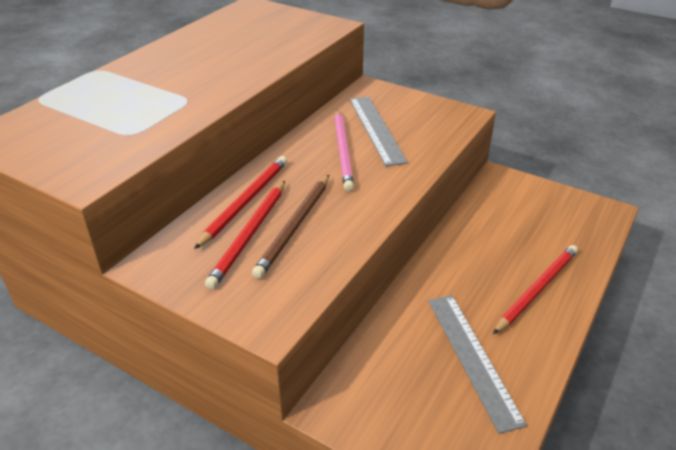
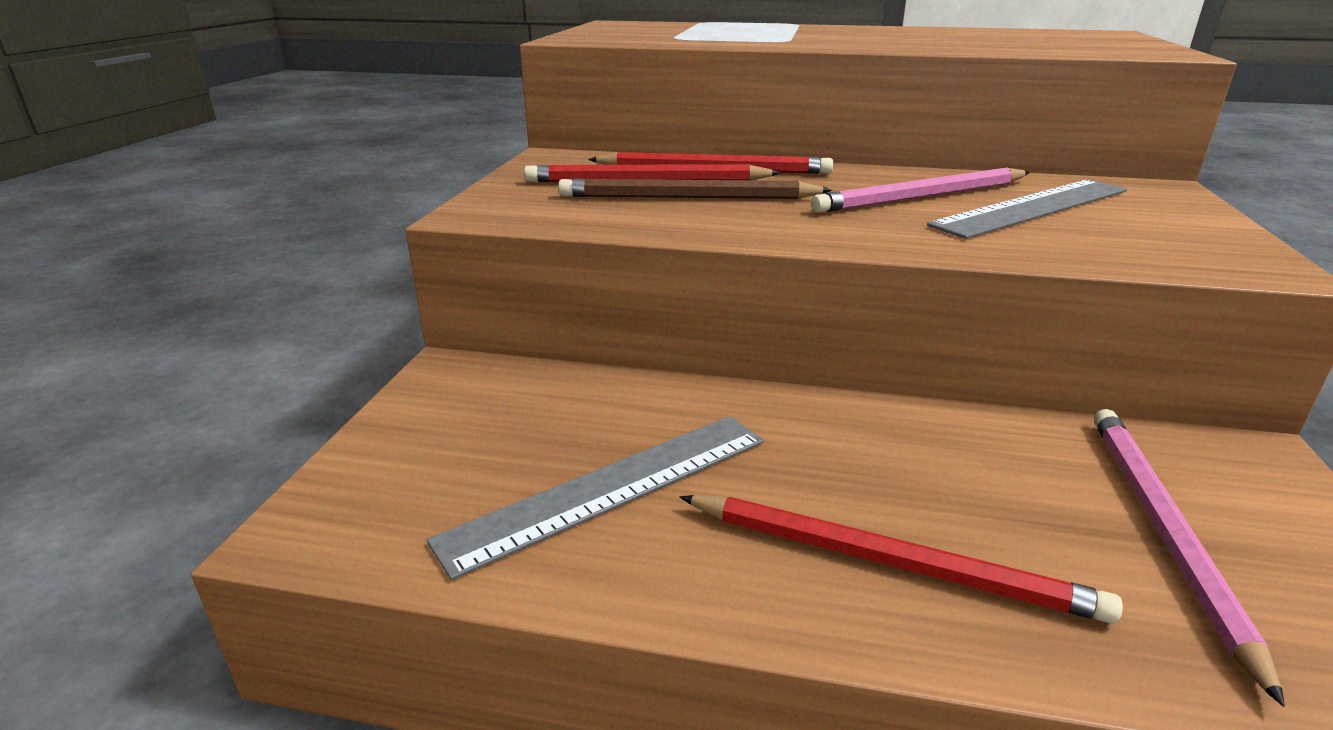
camera: 70 degrees right, 10 degrees down
(533, 219) = (1163, 530): none -> pink pencil

